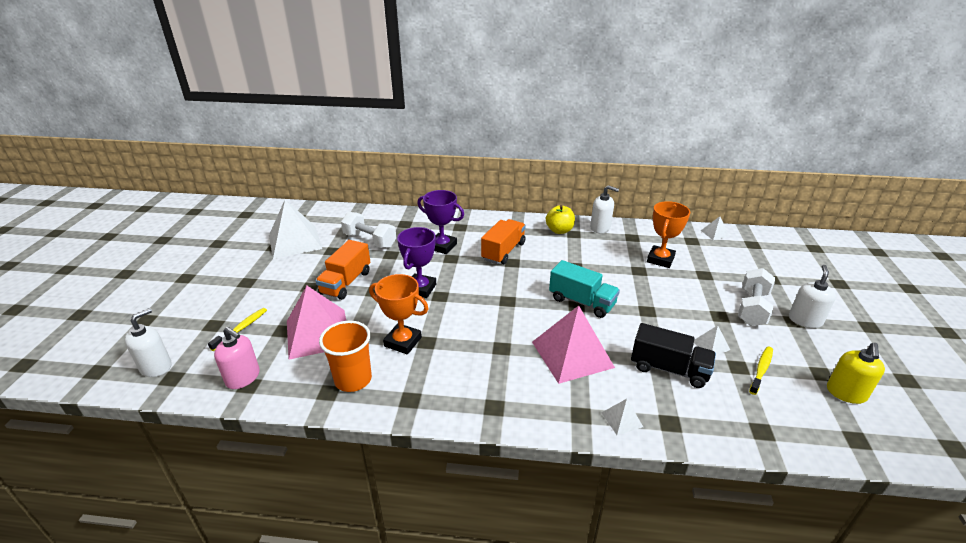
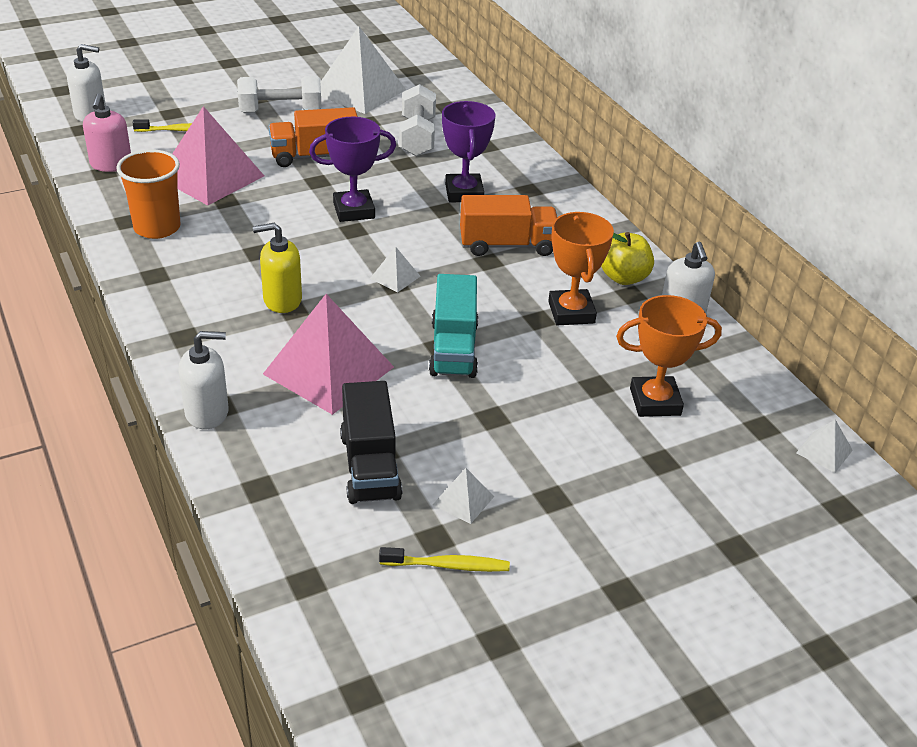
camera: 55 degrees right, 5 degrees up
(403, 342) = (243, 235): orange trophy -> orange trophy (571, 312)
(622, 419) = (235, 443): white pyramid -> white pyramid (395, 277)
(752, 308) = (613, 534): white dumbbell -> white dumbbell (280, 111)
(805, 320) = (639, 608): white soap dispenser -> white soap dispenser (207, 413)
(846, 393) = (468, 675): yellow soap dispenser -> yellow soap dispenser (282, 300)

